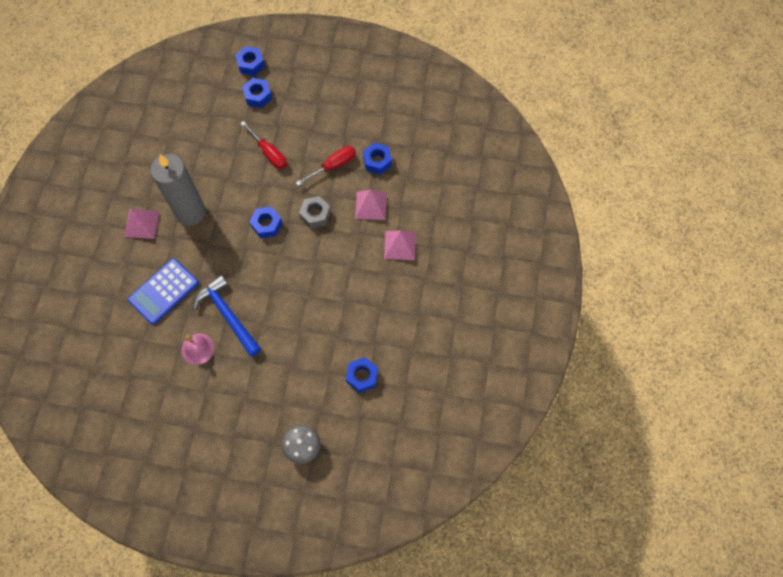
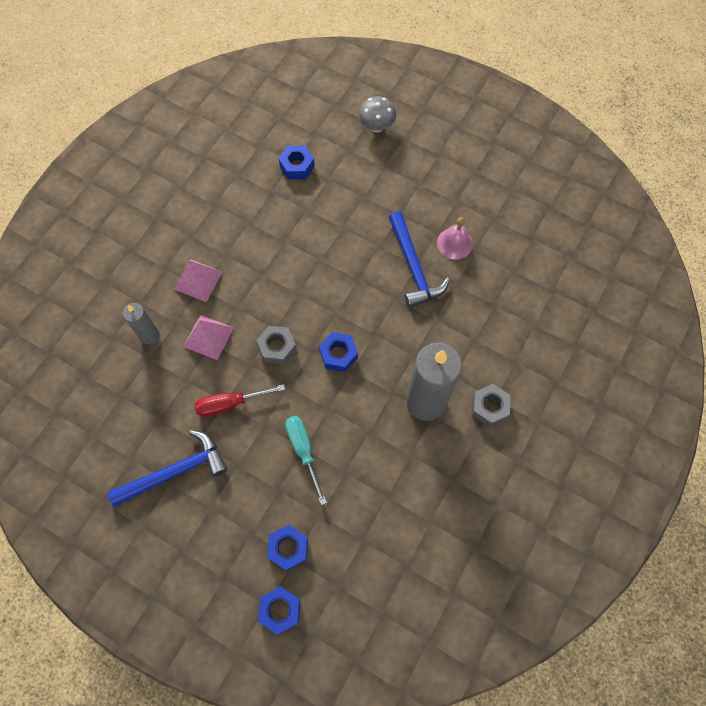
camera: 160 degrees left, 0 degrees up
(141, 224) = (489, 407): pink pyramid -> grey nut
(163, 291) = (478, 315): blue calculator -> none
(269, 153) = (303, 451): red screwdriver -> turquoise screwdriver
(351, 114) = (175, 471): none -> blue hammer
(377, 161) = (174, 391): blue nut -> none
(415, 192) = (149, 335): none -> grey candle

